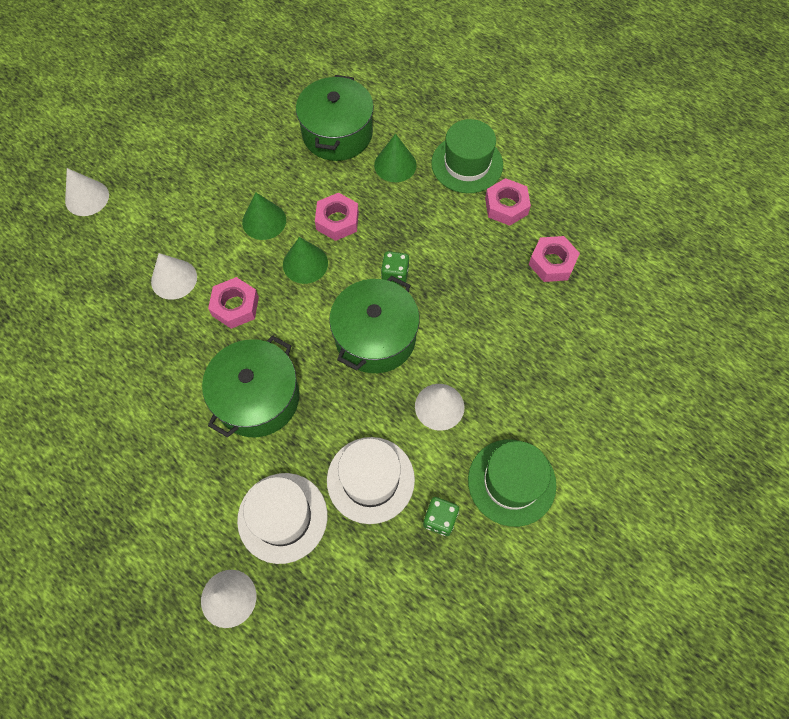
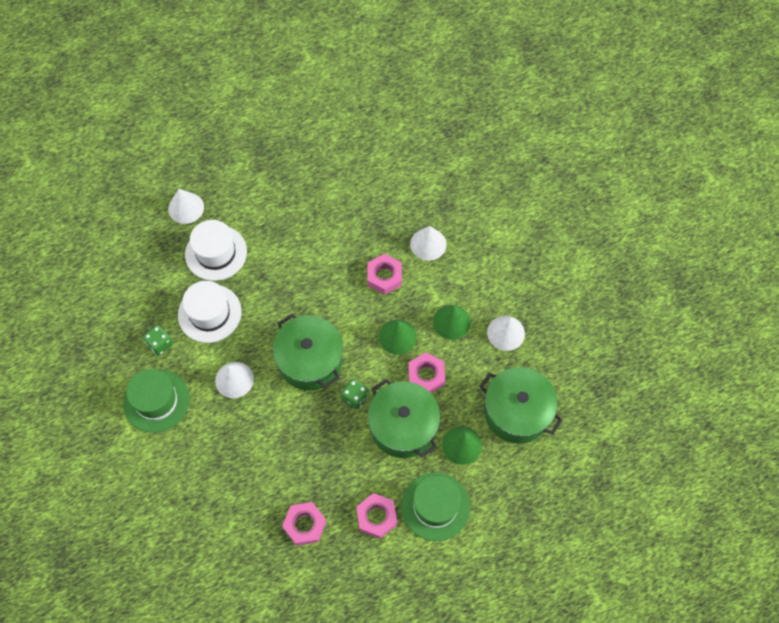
camera: 115 degrees right, 0 degrees up
(87, 198) = (532, 207): white cone -> white cone (506, 333)
(257, 398) = (305, 266): green pot -> green pot (403, 426)

